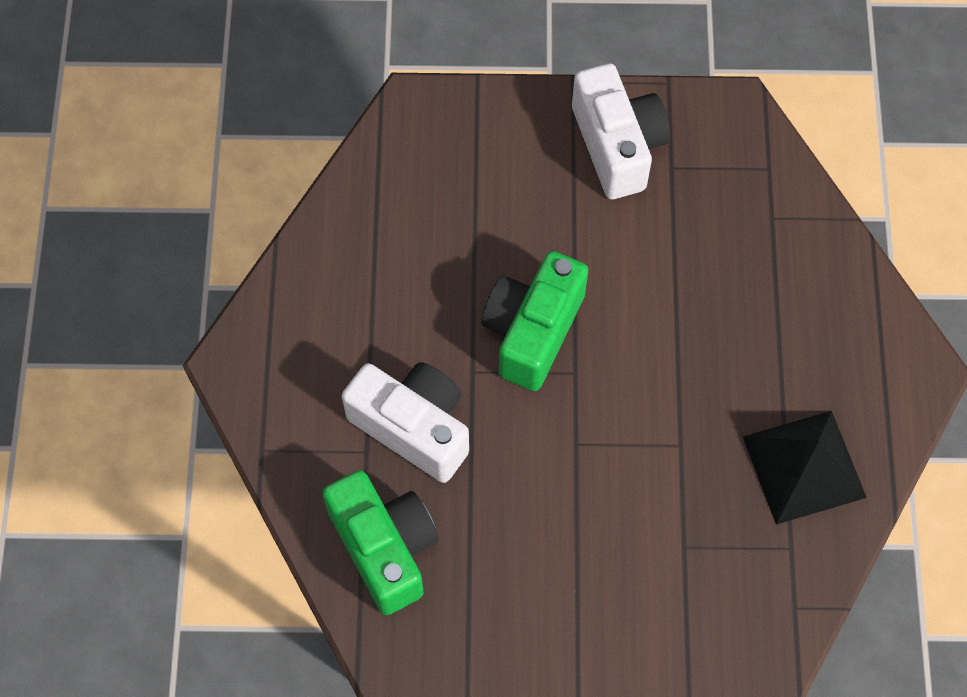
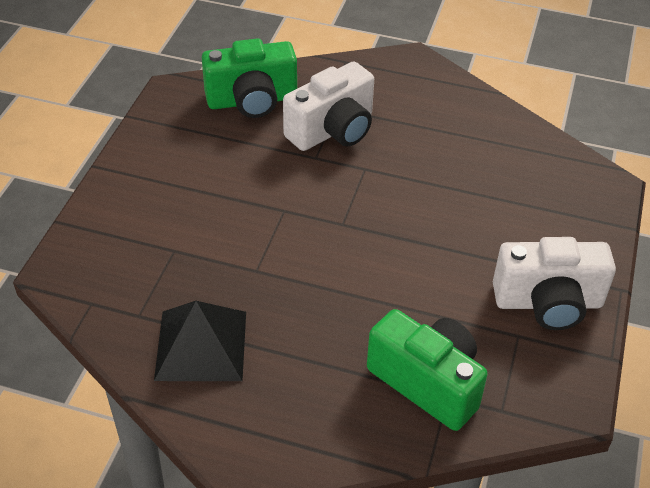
camera: 105 degrees right, 20 degrees down
(532, 331) = (386, 208): green camera -> green camera (427, 382)

